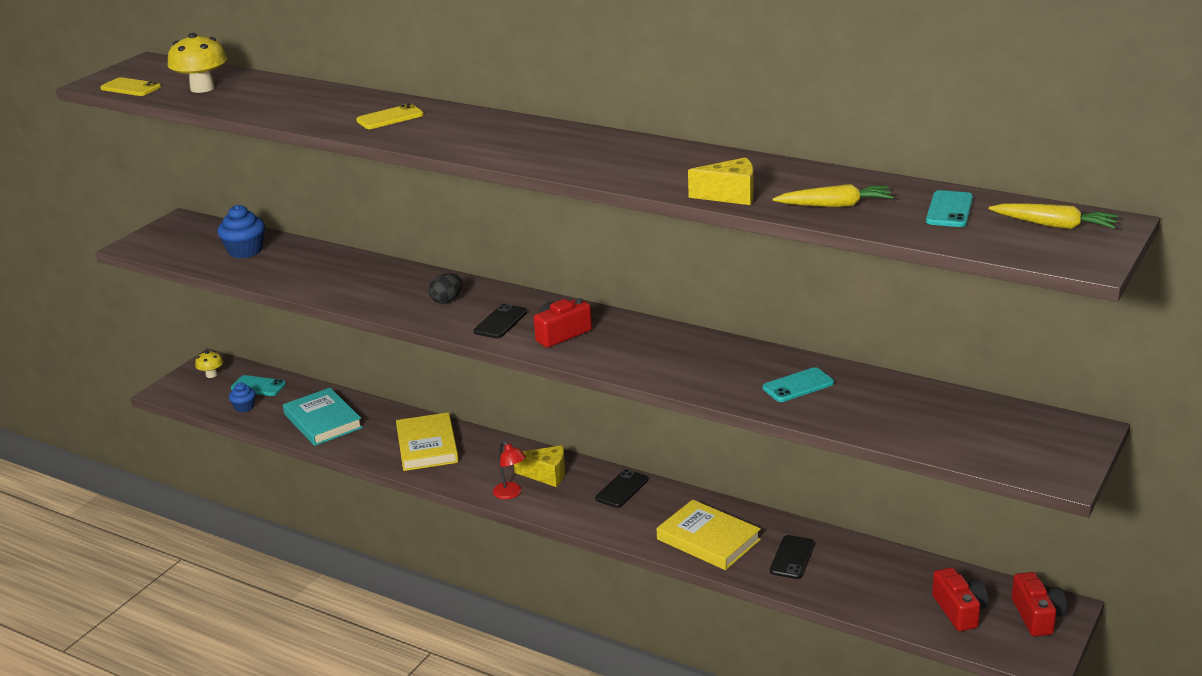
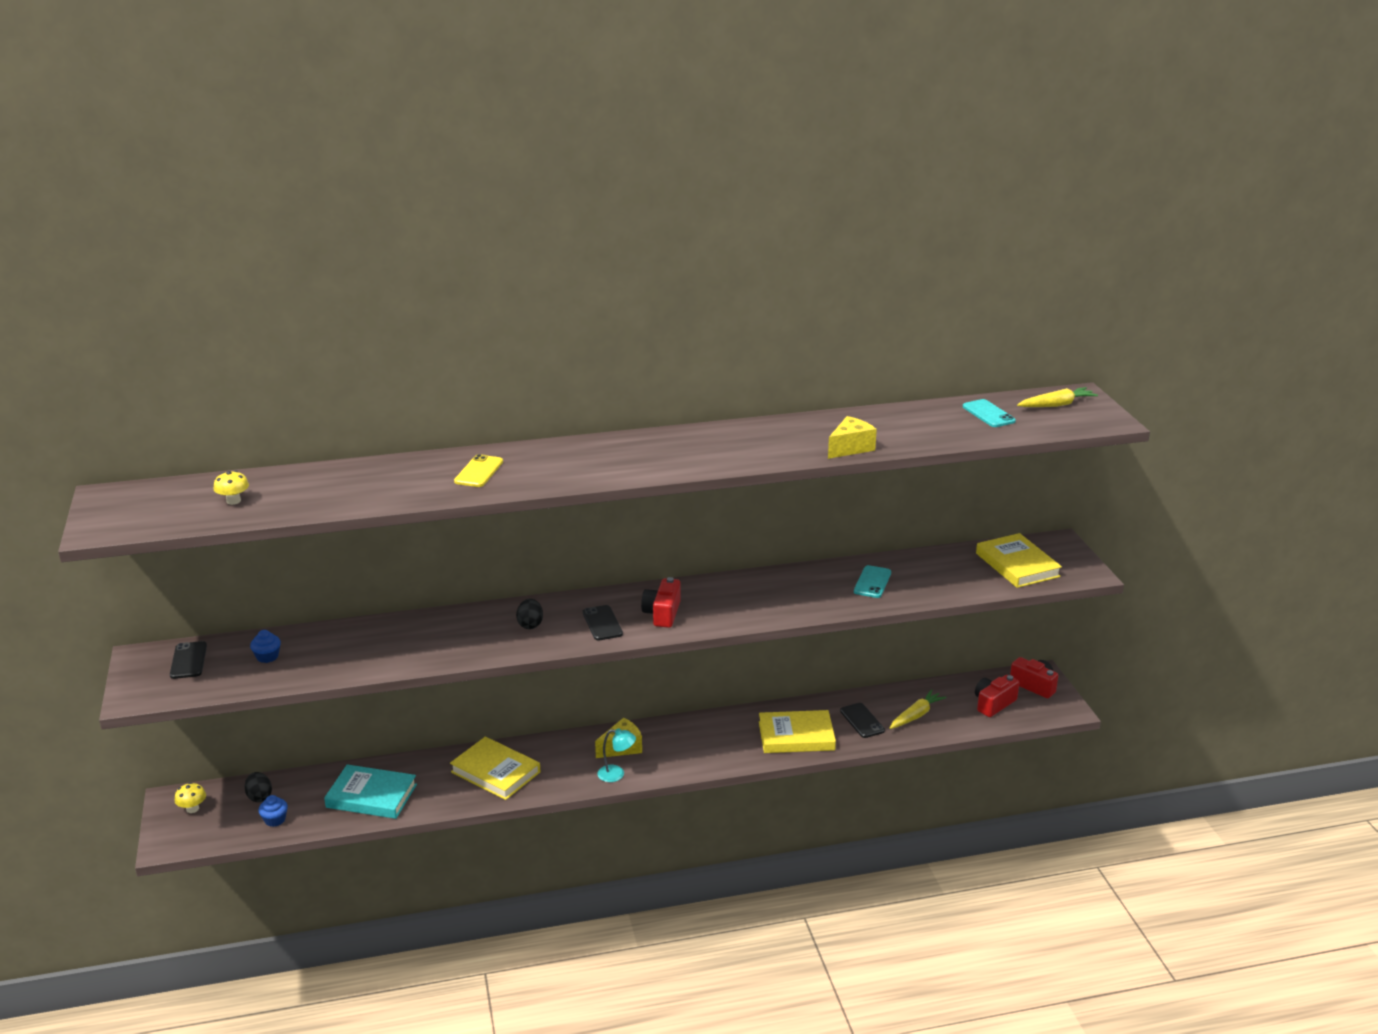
camera: 45 degrees left, 0 degrees up
(131, 88) = (151, 523): yellow phone -> none
(202, 88) = (233, 501): yellow mushroom -> yellow mushroom, size x0.55
(245, 251) = (267, 657): blue cupcake -> blue cupcake, size x0.60
(258, 386) = (259, 797): turquoise phone -> black egg
(511, 494) = (616, 774): red lamp -> turquoise lamp
(622, 489) = (690, 731): black phone -> black phone (188, 660)
(835, 205) = (923, 433): yellow carrot -> yellow carrot (916, 715)
(959, 610) = (993, 704): red camera -> red camera turned 75 degrees counterclockwise
(989, 433) = (1017, 565): none -> yellow book

